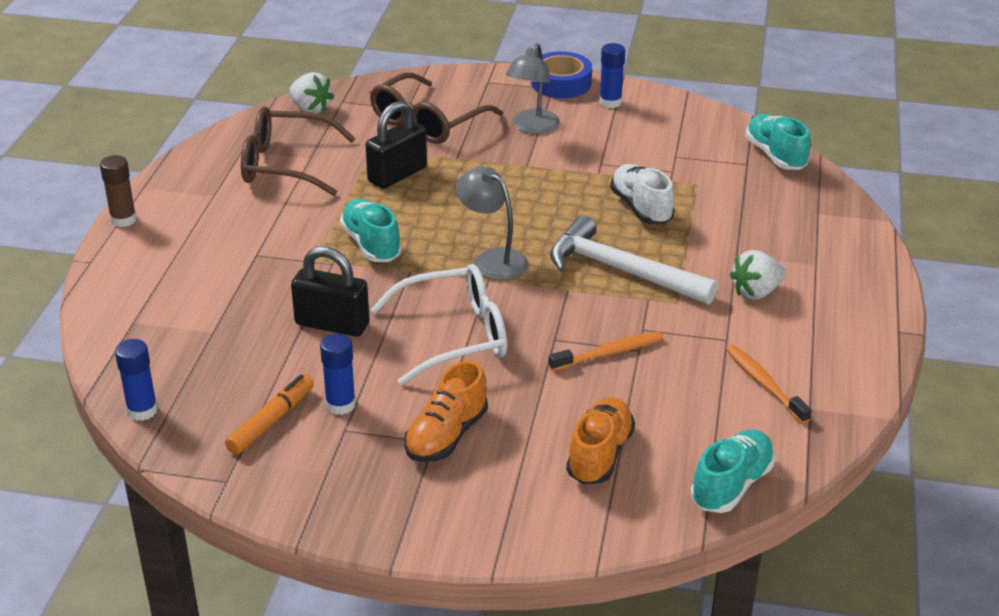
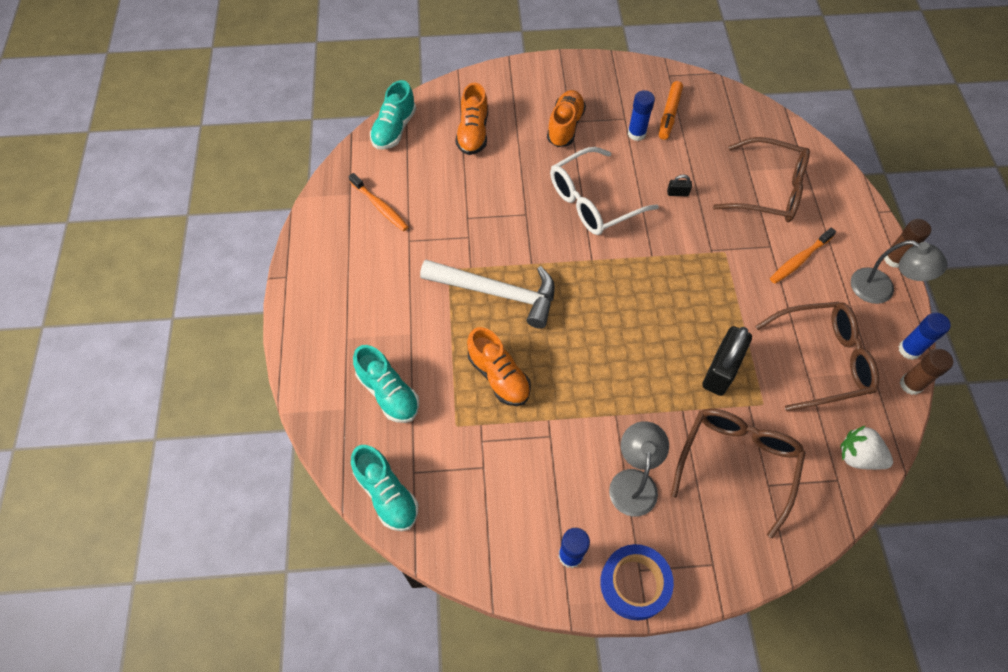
camera: 165 degrees right, 25 degrees up
(142, 410) = (746, 105): blue glue stick -> blue glue stick (909, 350)
(207, 305) = (769, 190): none -> brown glasses
(214, 137) = (911, 384): none -> brown glue stick
(332, 324) = (677, 193): black padlock -> black padlock, size x0.43
(371, 244) = (694, 277): turquoise shoe -> turquoise shoe (388, 393)
(492, 260) = (597, 282): grey lamp -> grey lamp (881, 290)
(609, 353) = (486, 210): orange toothbrush -> orange toothbrush (799, 260)
(641, 208) = (499, 376): white shoe -> orange shoe
(756, 292) = (392, 293): white strawberry -> none

